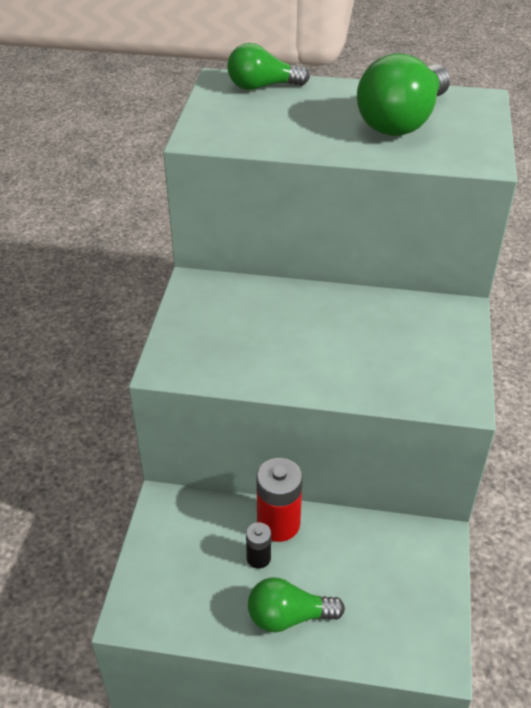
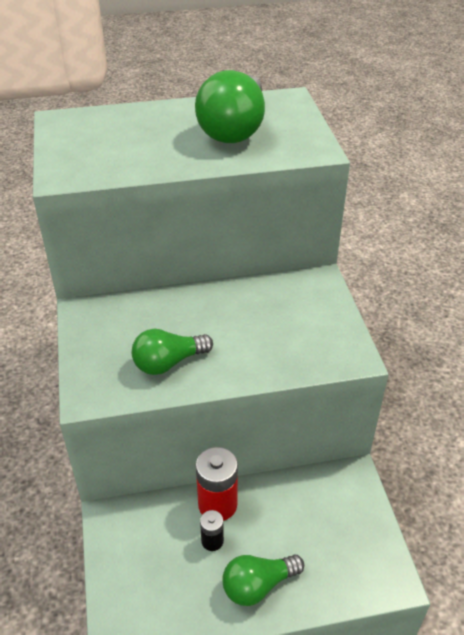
camera: 20 degrees left, 0 degrees up
(262, 86) = (98, 119): green light bulb -> green light bulb (168, 362)

